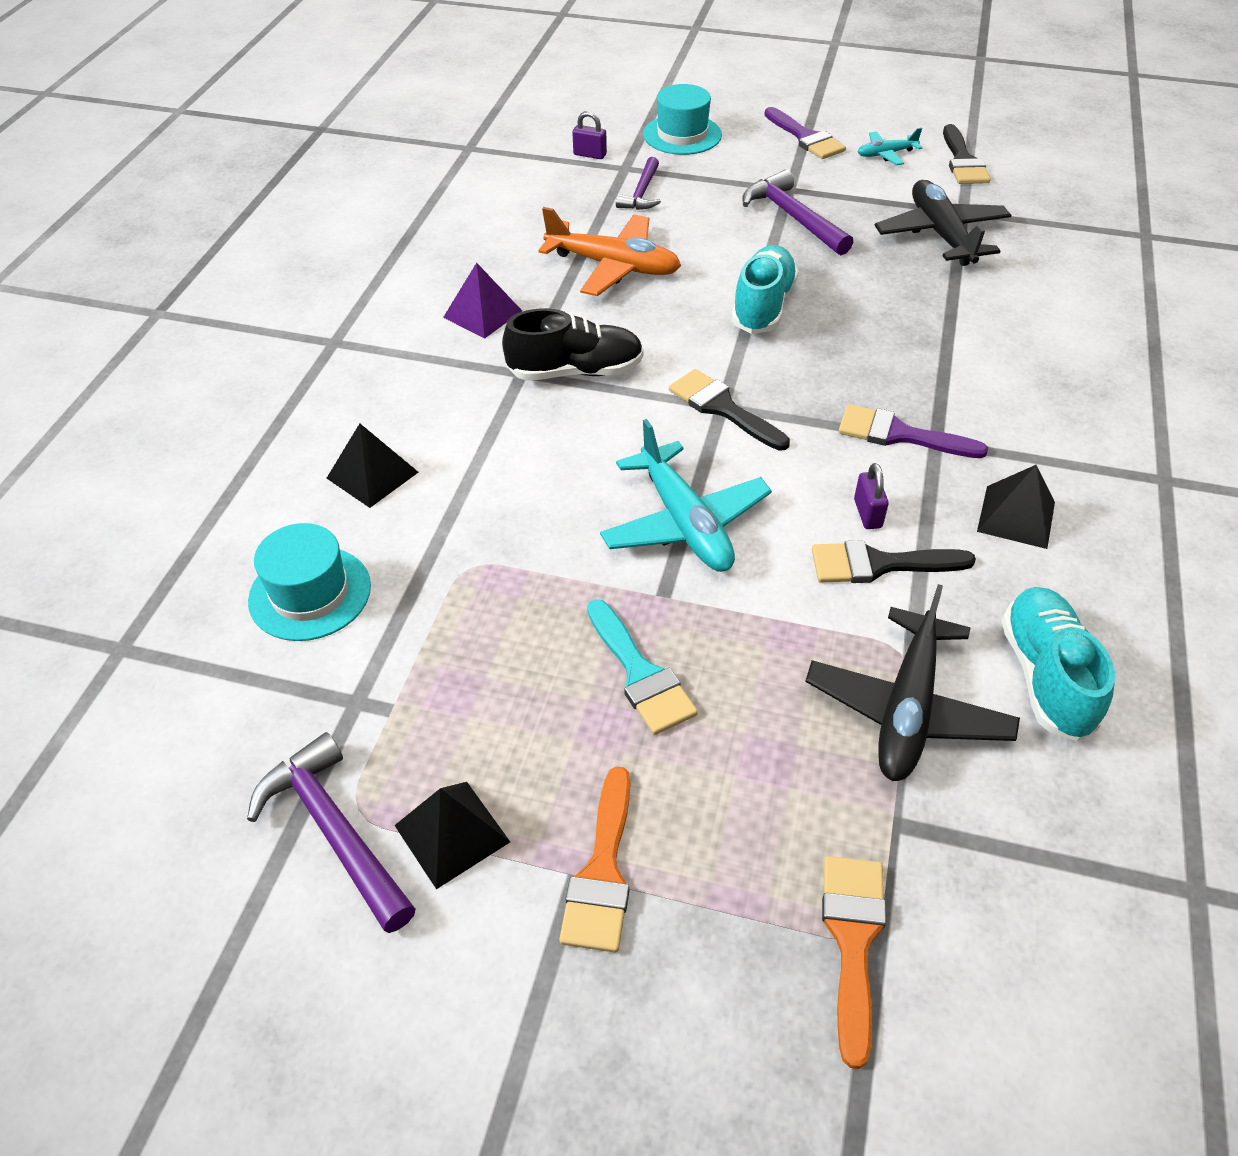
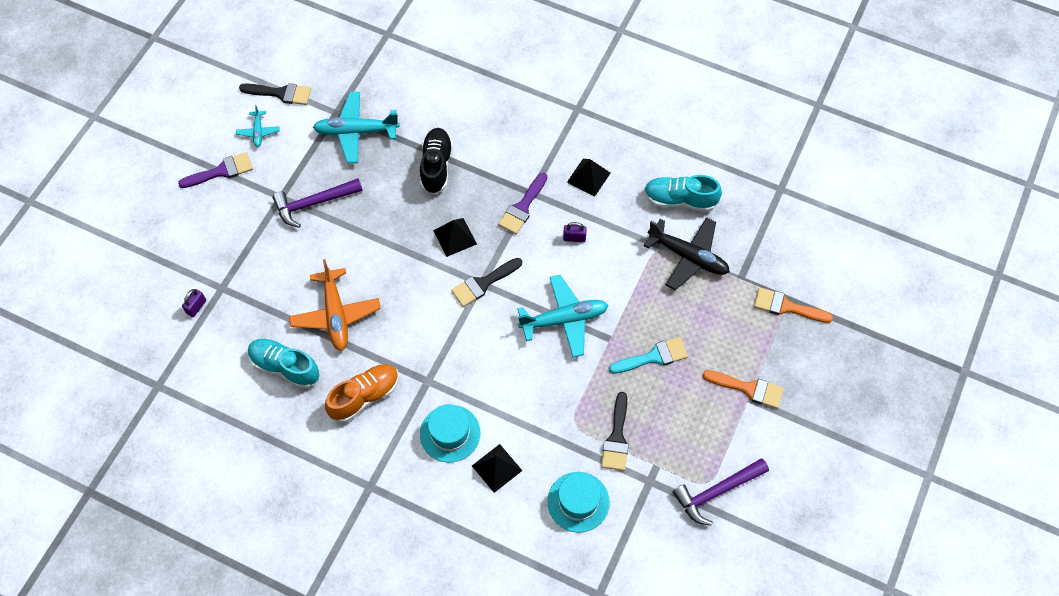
camera: 80 degrees left, 15 degrees up
(452, 833) = (724, 444): black pyramid -> black pyramid (455, 237)
(482, 314) = (364, 396): purple pyramid -> orange shoe
(575, 371) = (433, 352): black shoe -> black shoe (436, 166)
(613, 266) = (336, 314): orange plane -> orange plane turned 135 degrees clockwise
(641, 193) = (257, 283): purple hammer -> none
(682, 135) = (190, 244): turquoise hat -> turquoise hat (450, 433)
(763, 306) = (399, 242): turquoise shoe -> turquoise shoe (285, 367)
(879, 564) = (607, 243): black brush -> black brush (616, 437)
(940, 234) = (356, 132): black plane -> turquoise plane

